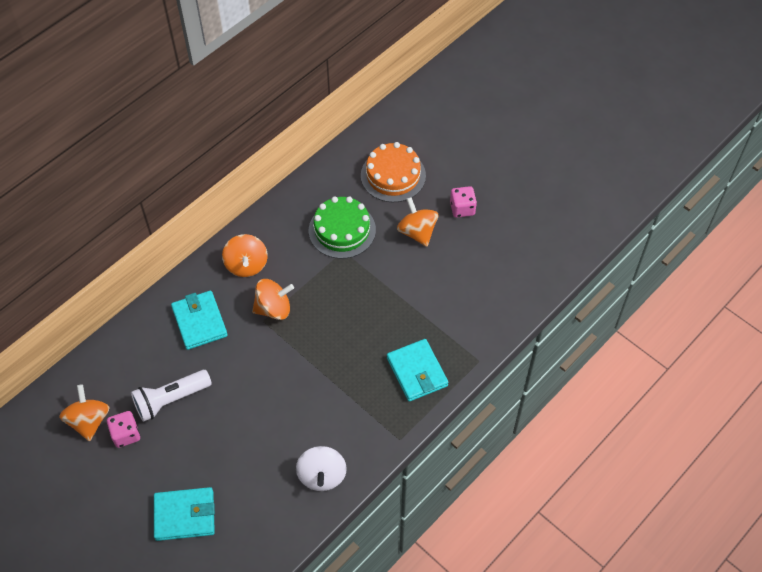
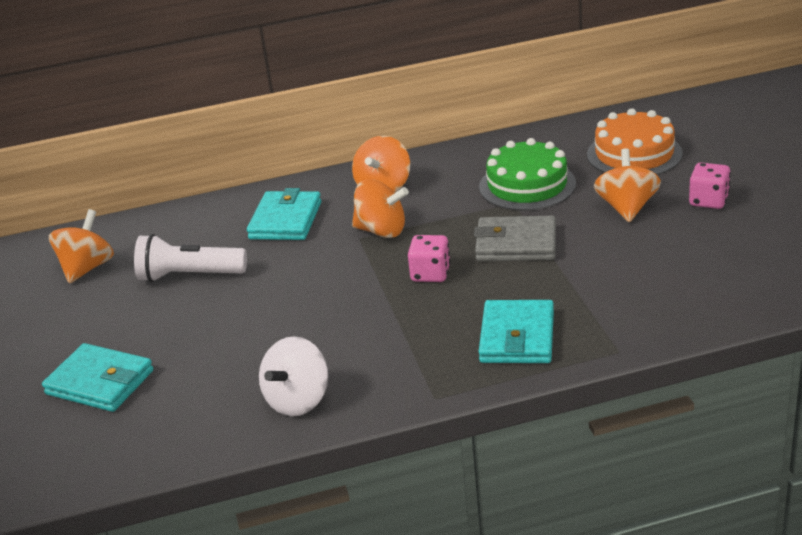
camera: 35 degrees right, 25 degrees down
(126, 434) = (112, 290): pink dice -> pink dice (430, 274)
(368, 290) = (516, 244): none -> grey wallet

